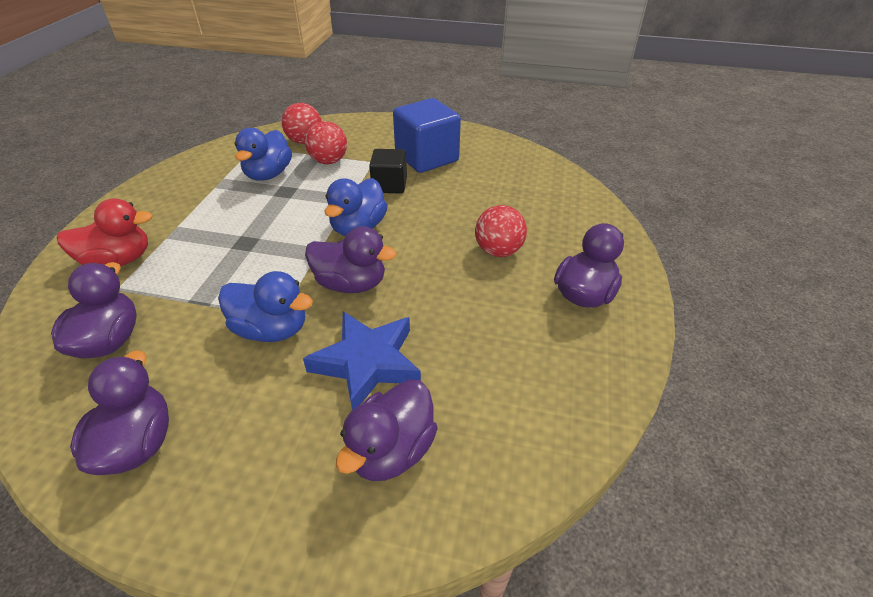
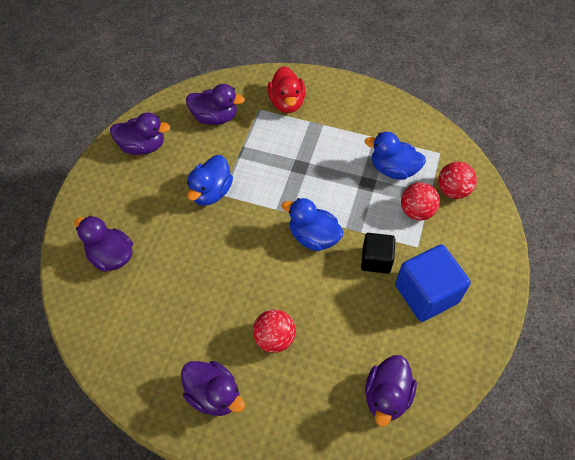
camera: 95 degrees right, 15 degrees up
(351, 284) = (247, 233): purple duck -> purple duck (387, 396)
(367, 363) = (174, 244): blue star -> none

